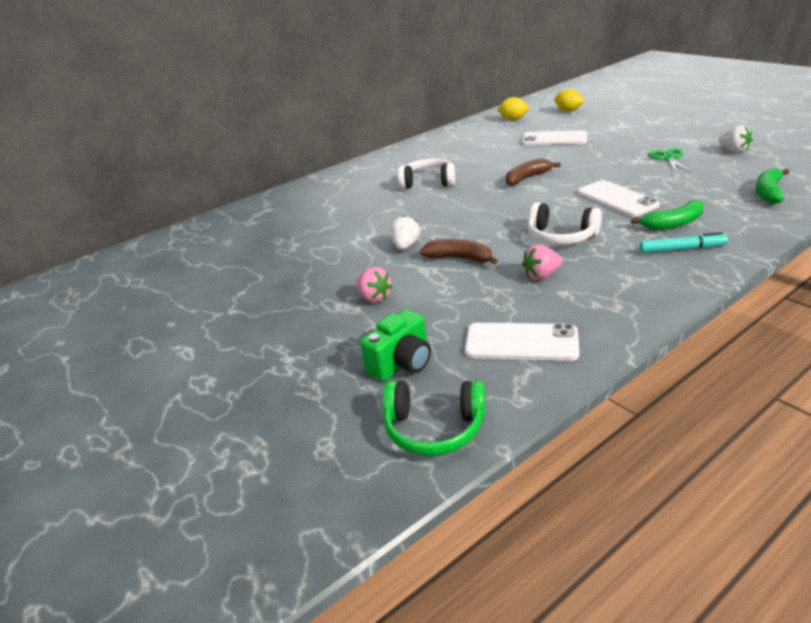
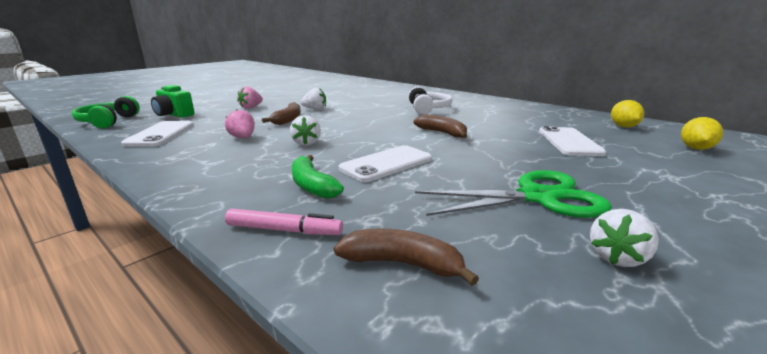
camera: 75 degrees right, 10 degrees down
(561, 237) = (306, 143): white headphones -> white strawberry
(668, 158) = (537, 197): green scissors -> green scissors, size x1.84
(681, 249) = (248, 185): turquoise marker -> none
(750, 225) = (284, 230): none -> pink marker
(768, 192) = (402, 264): green banana -> brown banana

